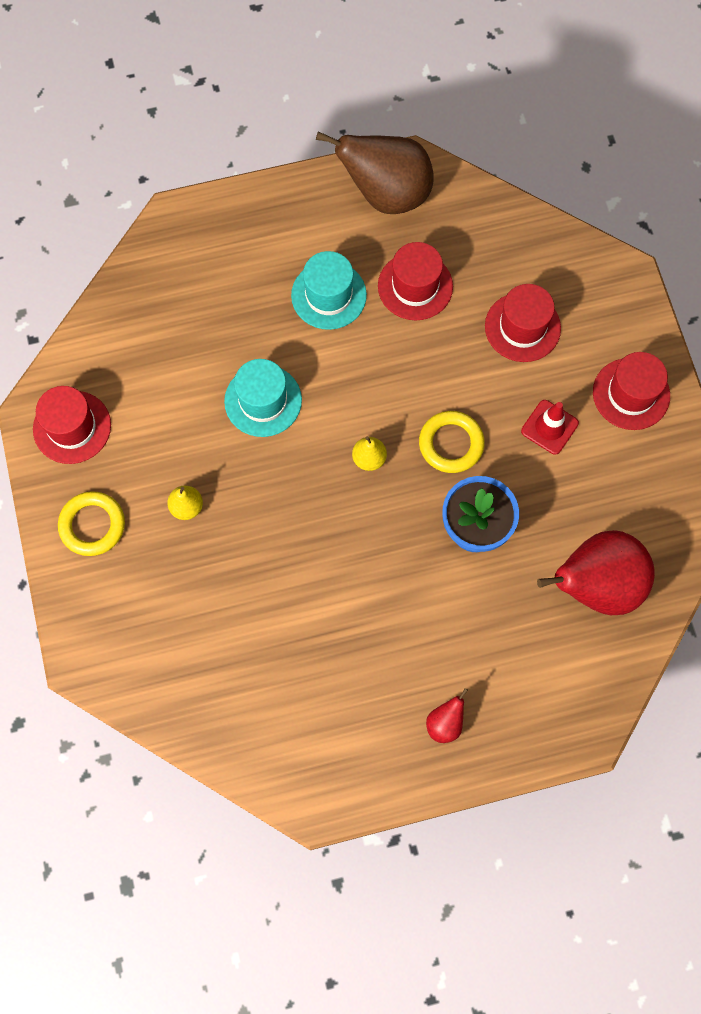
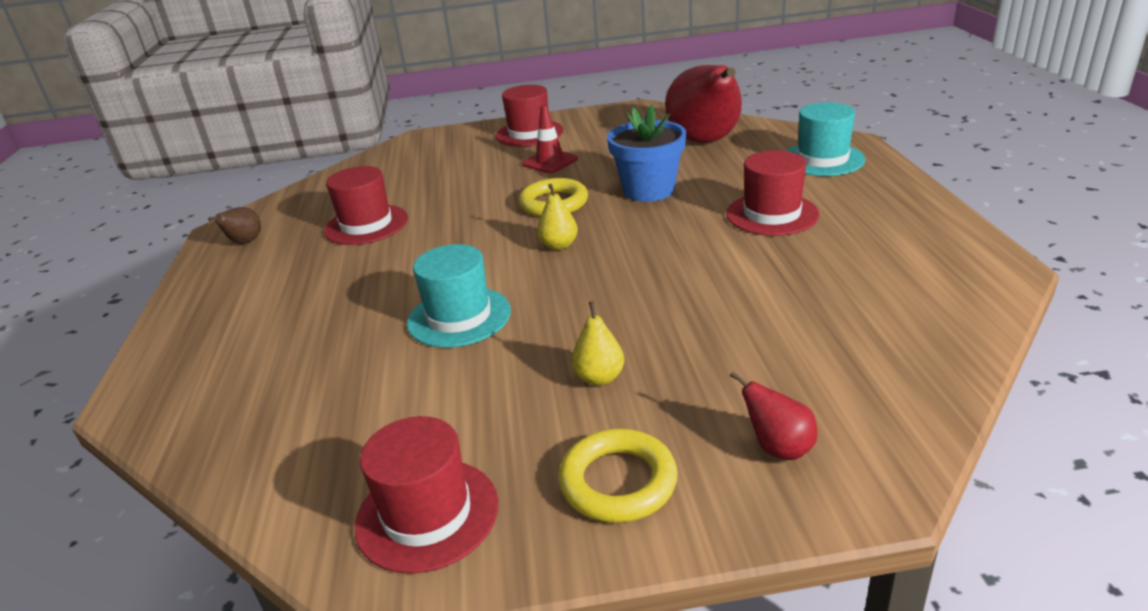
camera: 80 degrees left, 40 degrees down
(328, 295) = (342, 274): turquoise hat -> turquoise hat (822, 159)
(386, 194) = (245, 242): brown pear -> brown pear, size x0.43
(445, 723) = (863, 199): red pear -> red pear (778, 448)
(522, 327) = (443, 174): red hat -> red hat (772, 214)

